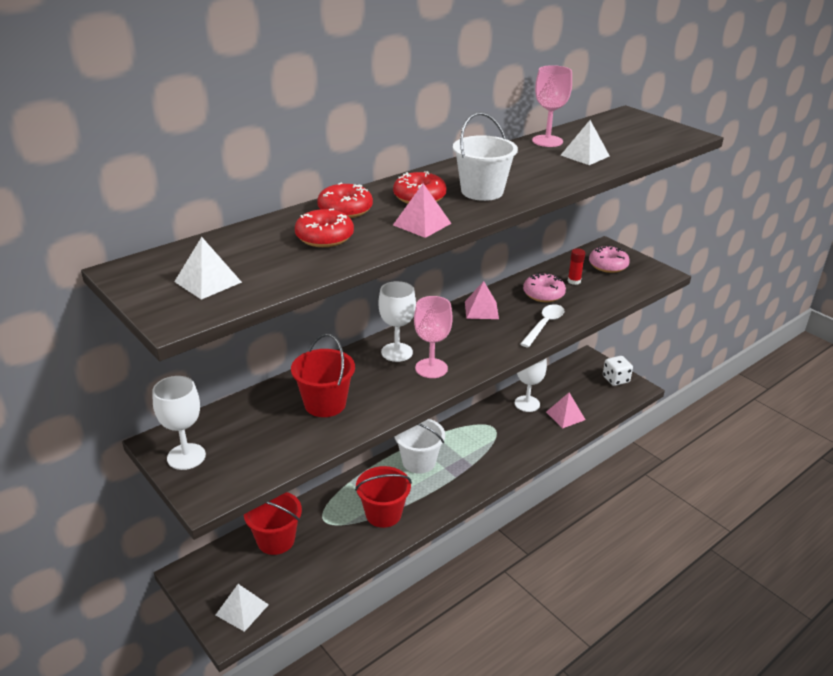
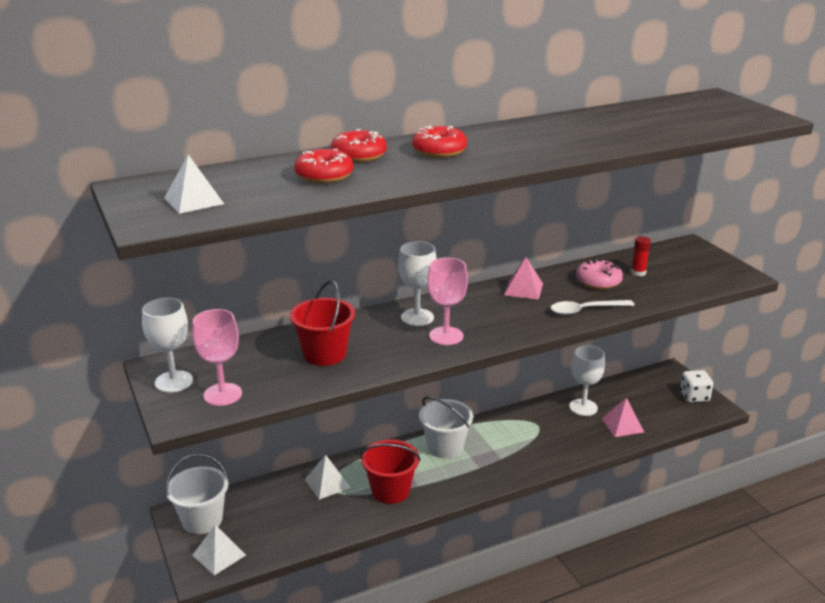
camera: 15 degrees right, 5 degrees down
(276, 540) = (274, 497): red bucket -> none
(422, 224) = (427, 173): pink pyramid -> none
(482, 191) = (507, 151): white bucket -> white bucket (202, 520)
(544, 325) = (585, 310): white spoon -> white spoon turned 150 degrees counterclockwise
(547, 141) = (607, 113): pink goblet -> pink goblet (222, 394)
(585, 155) = (640, 128): white pyramid -> white pyramid (327, 483)
(608, 265) = (684, 262): pink donut -> none

